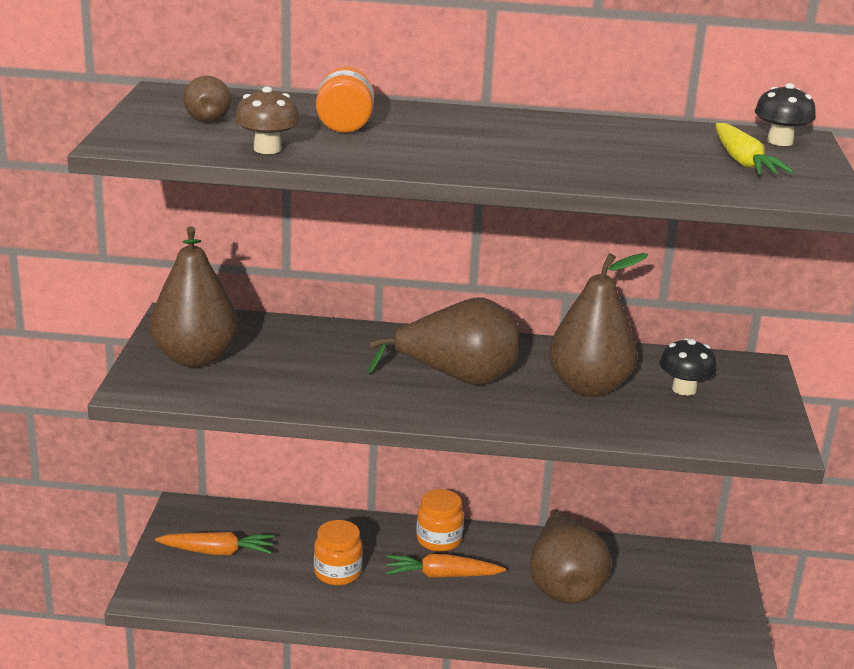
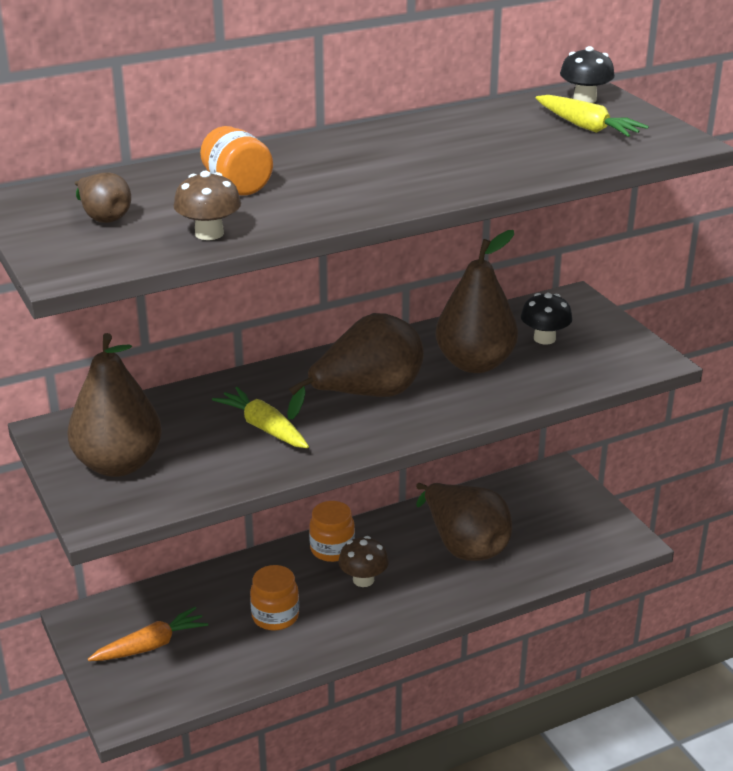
camera: 30 degrees left, 5 degrees up
(340, 372) = (264, 428): none -> yellow carrot
(442, 575) = (363, 580): orange carrot -> brown mushroom

